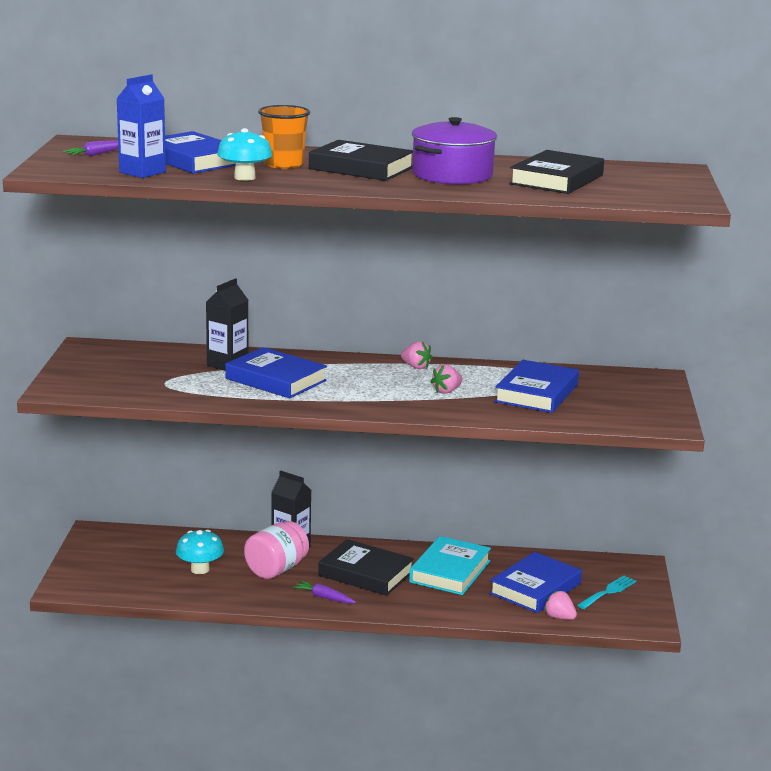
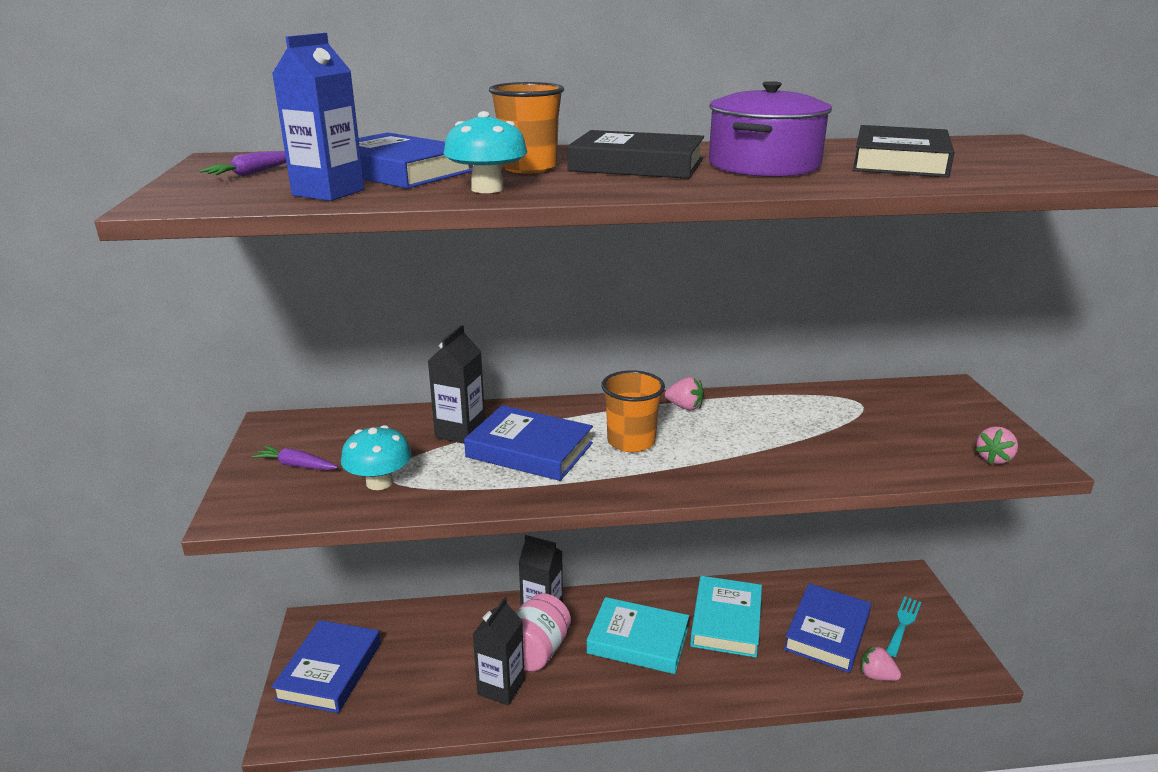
camera: 10 degrees left, 5 degrees up
(200, 569) = (448, 667): turquoise mushroom -> turquoise mushroom (379, 482)
(239, 585) = (501, 687): none -> black carton
(324, 597) = (605, 691): purple carrot -> purple carrot (296, 465)
(357, 383) = (631, 442): none -> orange cup
(366, 573) = (638, 641): black book -> turquoise book
(446, 391) = (743, 441): pink strawberry -> pink strawberry (994, 458)
(536, 393) = (846, 430): blue book -> blue book (329, 671)

